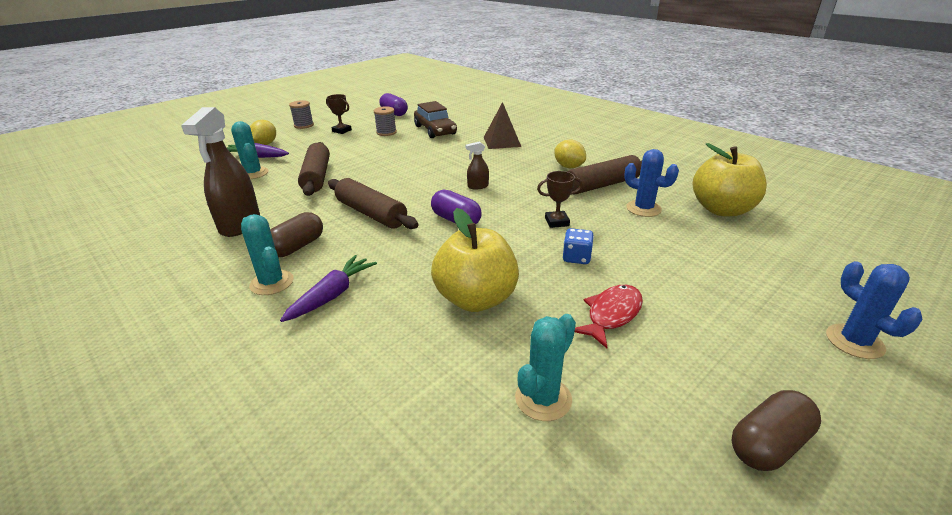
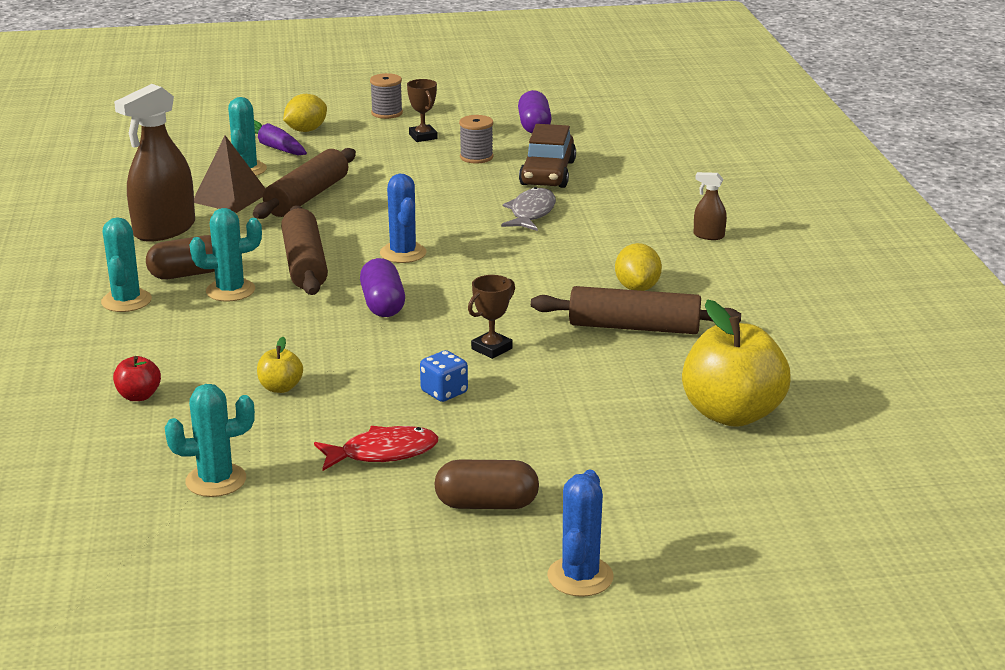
camera: 35 degrees right, 5 degrees down
(332, 295) = (162, 332): purple carrot -> none
(344, 247) = (230, 290): none -> turquoise cactus
(381, 355) = (139, 396): none -> red apple
(457, 149) = (531, 213): none -> grey fish
(476, 299) = (280, 388): yellow apple -> yellow apple, size x0.45
(478, 186) = (472, 273): brown spray bottle -> brown spray bottle (708, 236)
(502, 141) = (611, 221): brown pyramid -> brown pyramid (230, 197)
(557, 222) = (492, 349): brown trophy -> brown trophy turned 75 degrees counterclockwise
(643, 209) = (629, 374): blue cactus -> blue cactus (403, 253)
(768, 444) = (338, 587): brown capsule -> brown capsule (486, 504)

